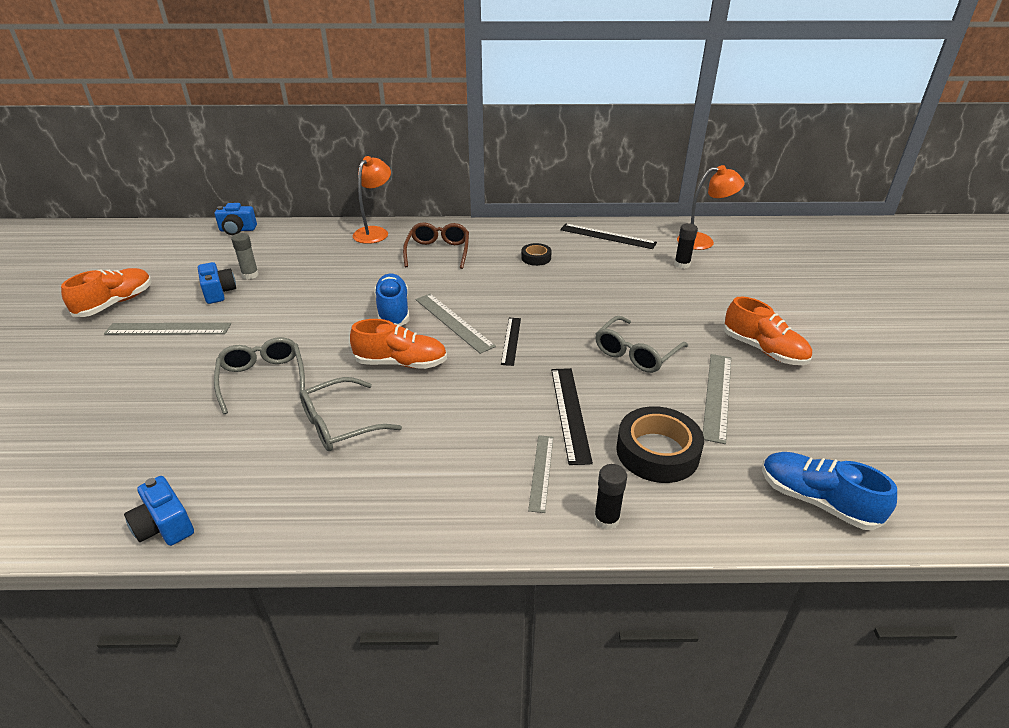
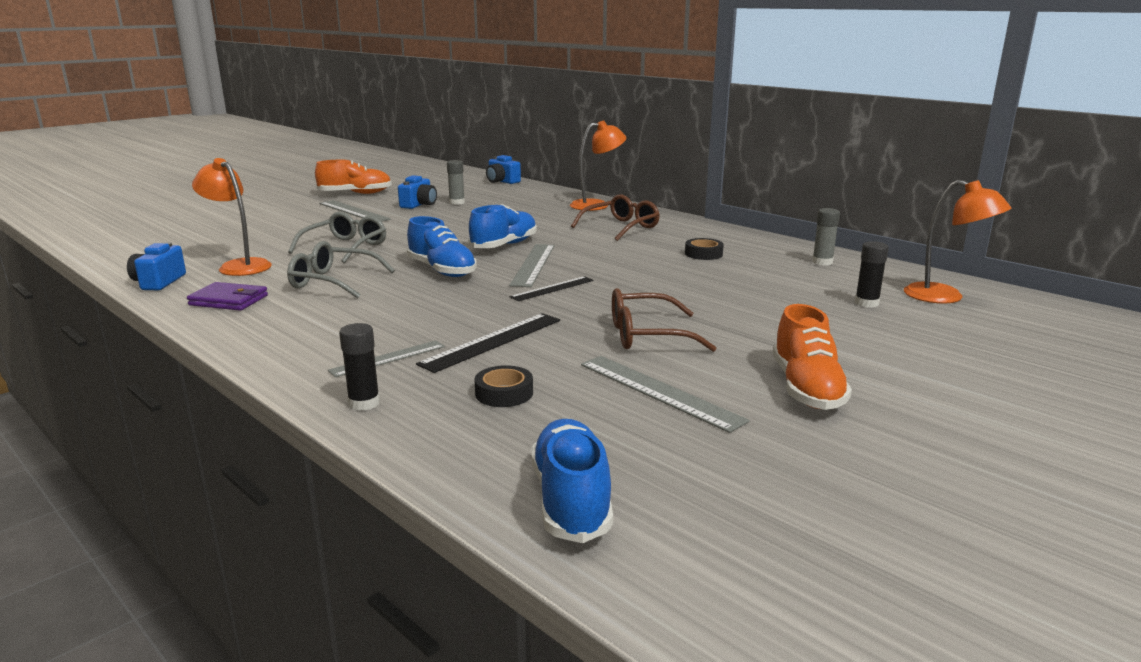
camera: 45 degrees right, 15 degrees down
(206, 456) = (239, 266): none -> orange lamp
(293, 500) = (229, 300): none -> purple wallet
(401, 363) = (442, 270): orange shoe -> blue shoe
(607, 236) = (822, 262): black ruler -> grey glue stick
(636, 353) = (647, 335): grey glasses -> brown glasses
(657, 452) = (504, 393): black tape -> black tape, size x0.54
(717, 396) = (659, 391): grey ruler -> grey ruler turned 75 degrees clockwise

